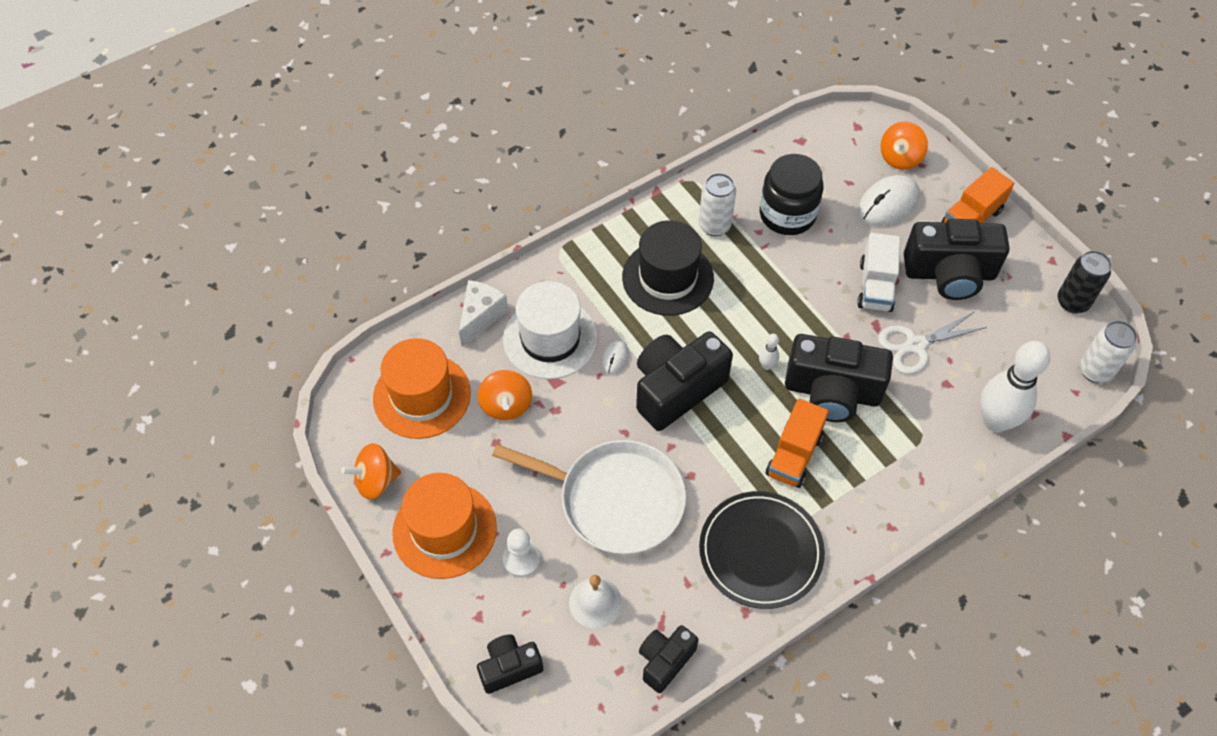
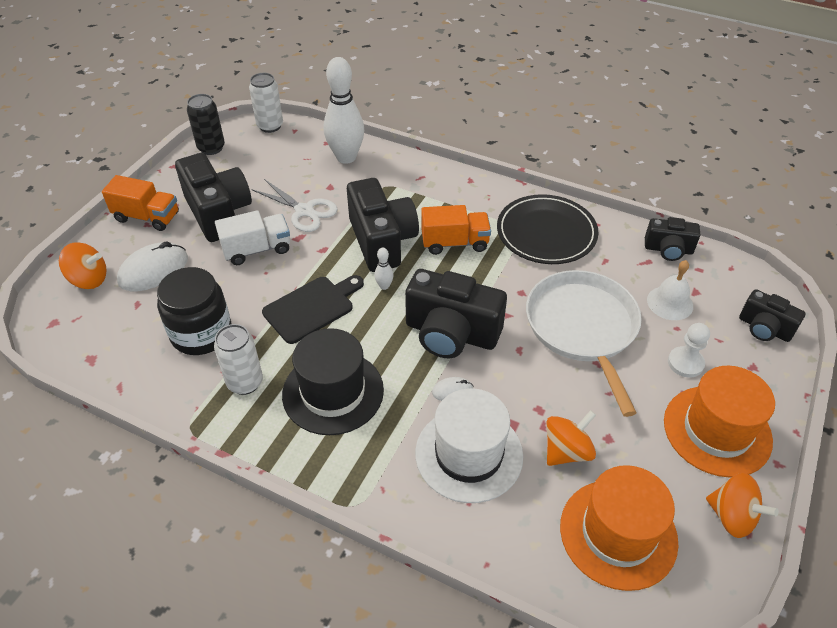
camera: 120 degrees left, 10 degrees down
(481, 316) = (488, 534): white cheese -> none
(772, 299) = (312, 308): none -> black cutting board
(888, 203) = (153, 270): white mouse -> white mouse turned 60 degrees counterclockwise

